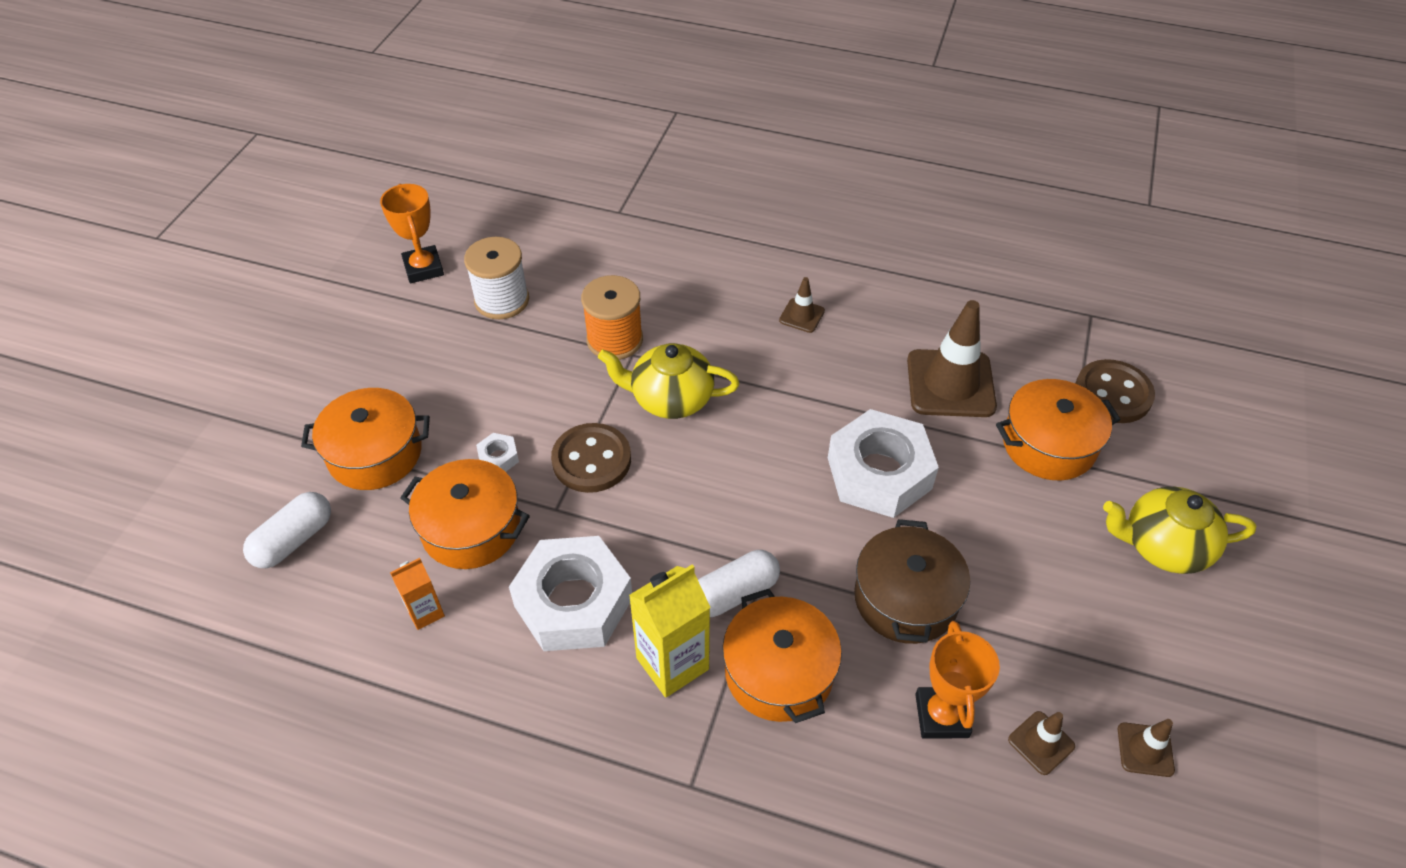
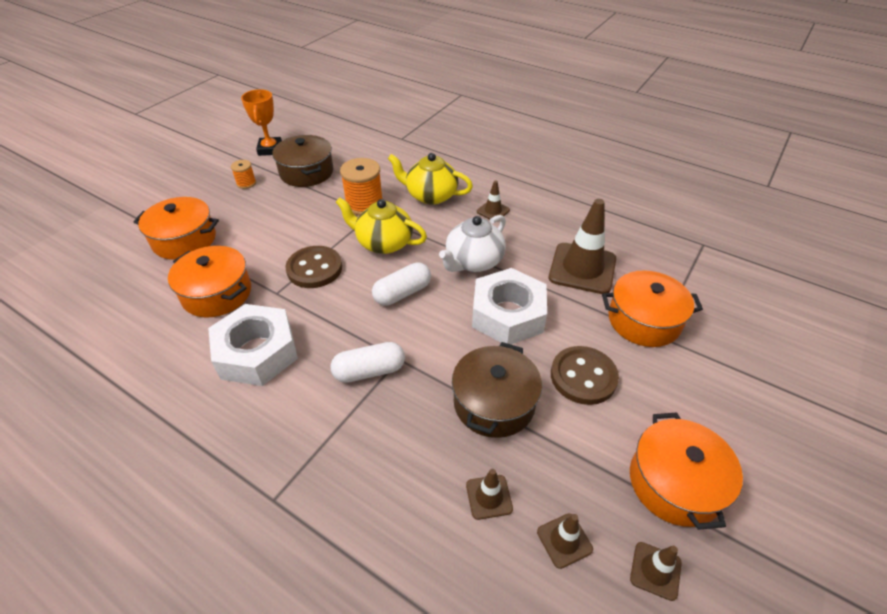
camera: 15 degrees right, 5 degrees down
(294, 540) = (107, 278): white capsule -> white capsule (402, 293)
(417, 337) = (246, 183): none -> orange spool
(425, 612) = (159, 337): orange carton -> none
(498, 457) = (257, 256): white nut -> none
(502, 300) = (306, 172): white spool -> brown pot
(672, 663) = (303, 408): yellow carton -> none
(779, 672) = (376, 433): orange pot -> orange pot (675, 483)
(805, 403) = (473, 262): none -> white teapot
(941, 716) = (489, 497): orange trophy -> brown traffic cone
(1112, 394) = (705, 297): brown button -> brown button (583, 377)
(1163, 546) = (717, 410): yellow teapot -> yellow teapot (430, 195)

